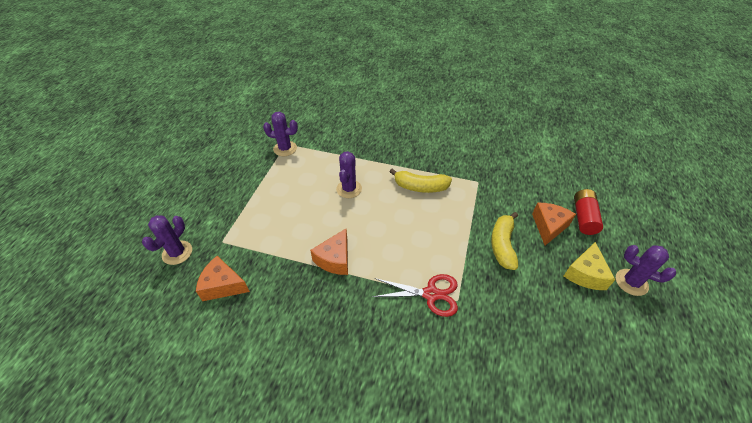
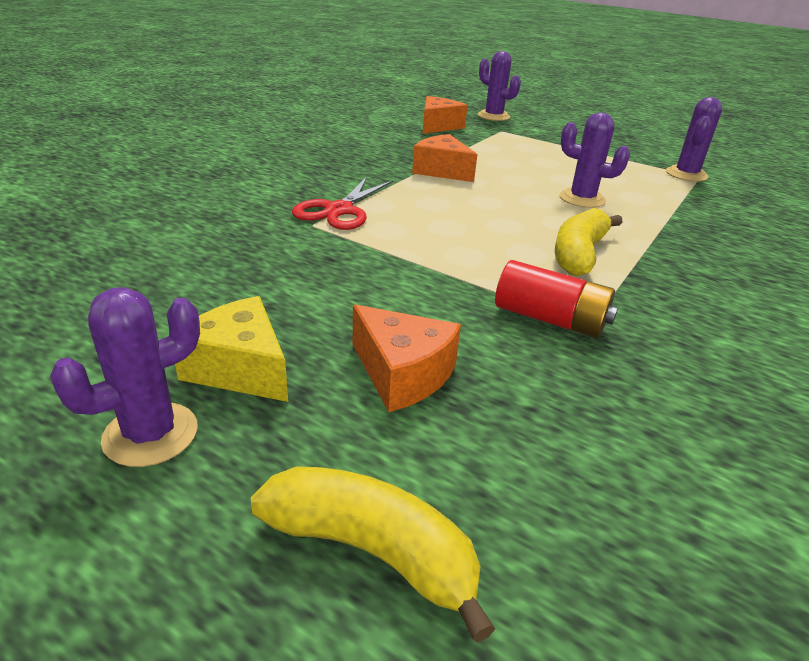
camera: 105 degrees right, 15 degrees down
(502, 245) = (387, 293): yellow banana -> yellow banana (371, 550)
(583, 217) = (401, 457): red battery -> red battery (550, 319)

